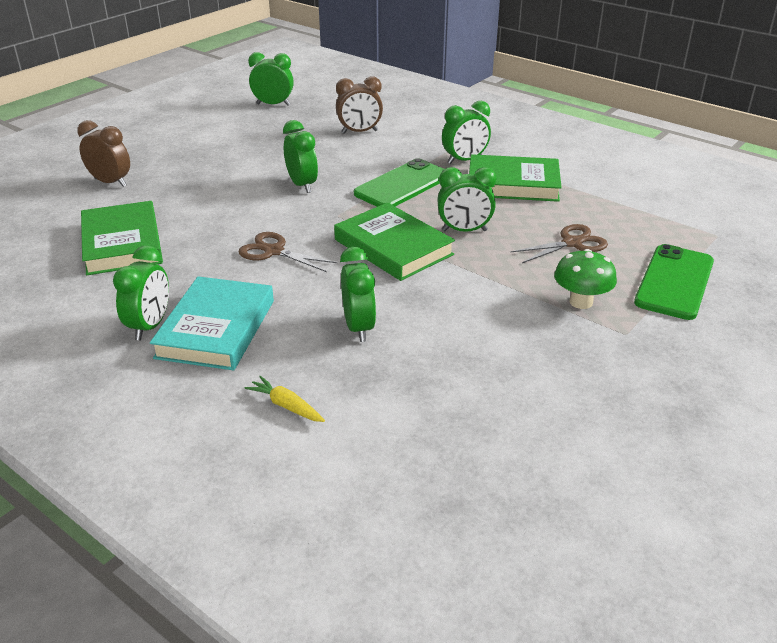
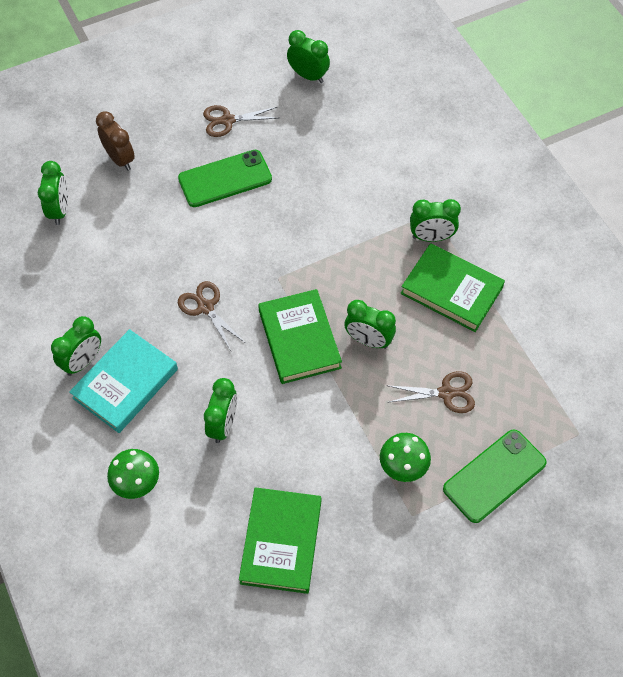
camera: 25 degrees right, 25 degrees up
(122, 243) = (99, 251): green book -> green book (281, 542)
(212, 140) = (227, 120): none -> brown scissors
(286, 406) = (137, 483): yellow carrot -> green mushroom
(302, 185) = (271, 222): green clock -> green clock (60, 210)
(359, 132) = (363, 154): brown clock -> none
(402, 185) = (354, 255): green phone -> green phone (225, 179)

